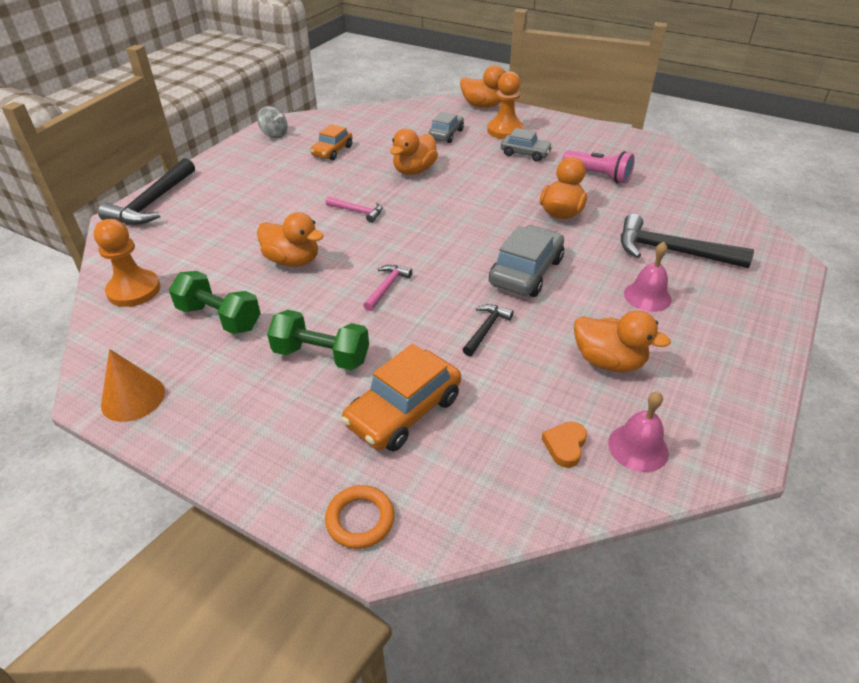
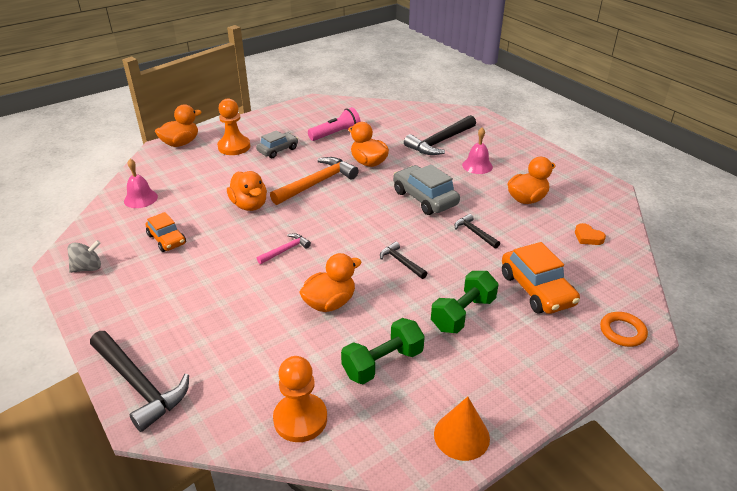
camera: 65 degrees left, 5 degrees down
(387, 287) = (401, 262): pink hammer -> black hammer
(446, 134) = (208, 174): grey car -> none
(487, 194) = (317, 183): none -> orange hammer
(638, 447) = (596, 214): pink bell -> pink bell (140, 198)

